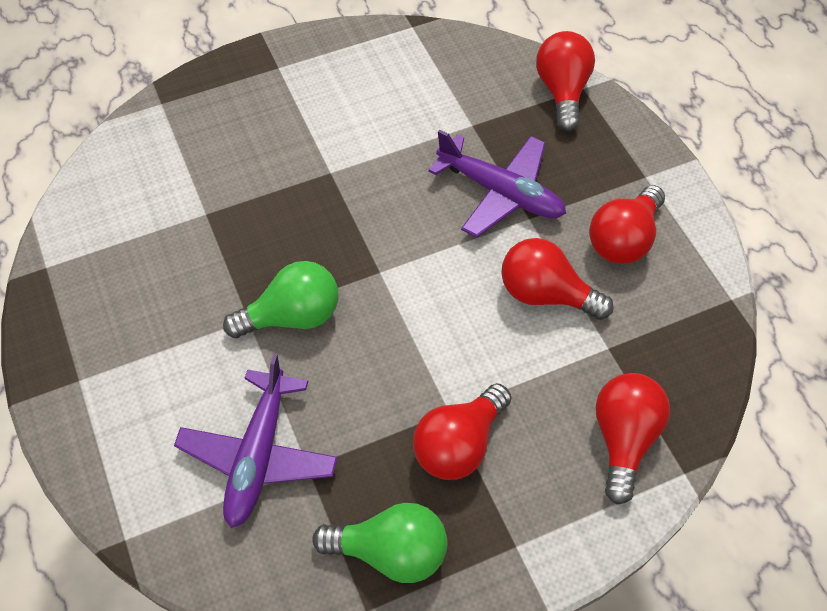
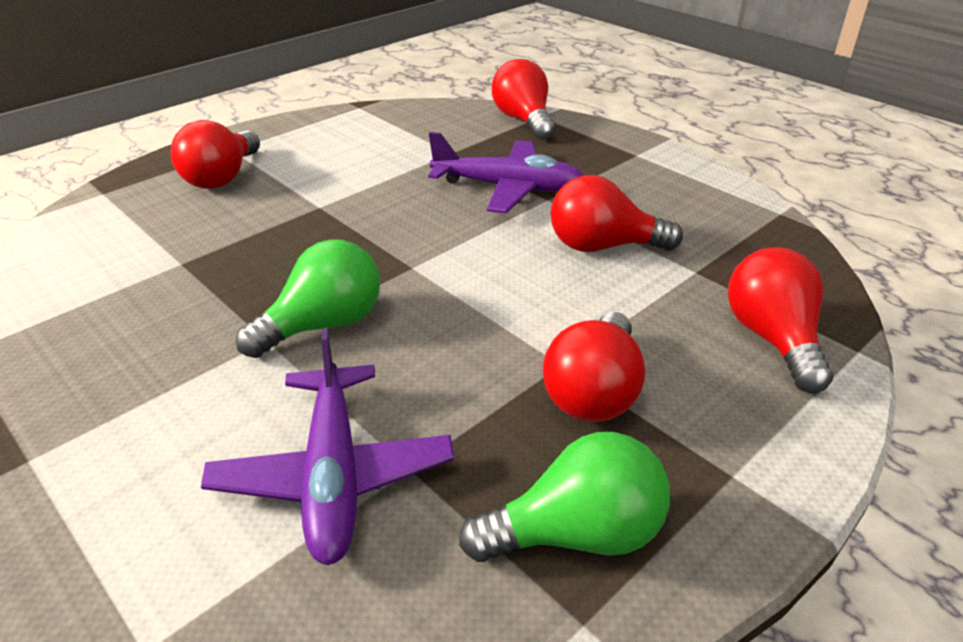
camera: 20 degrees left, 20 degrees down
(623, 240) = (649, 195): red light bulb -> red light bulb (222, 178)

